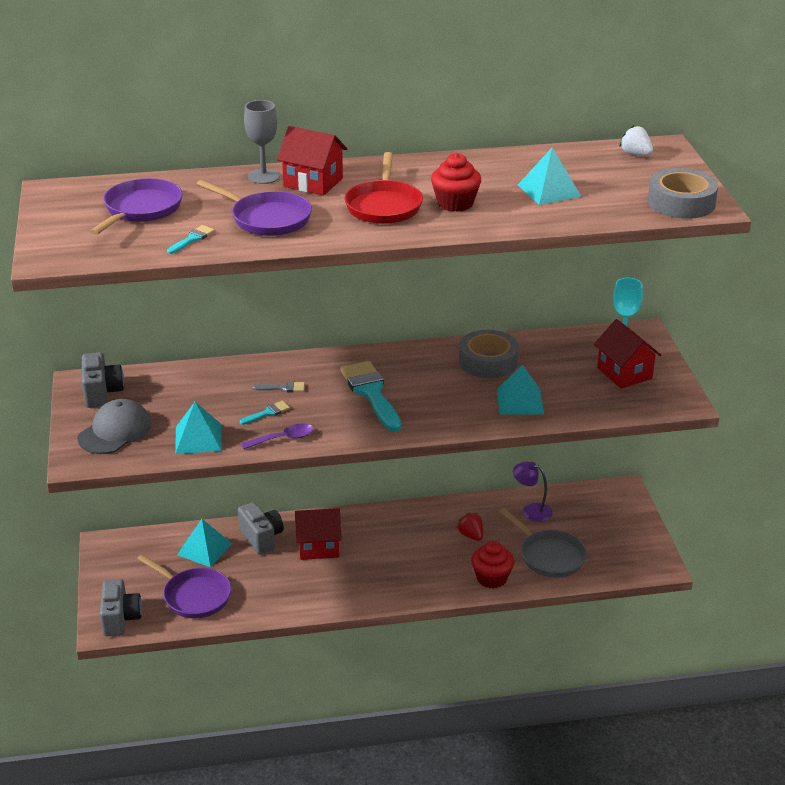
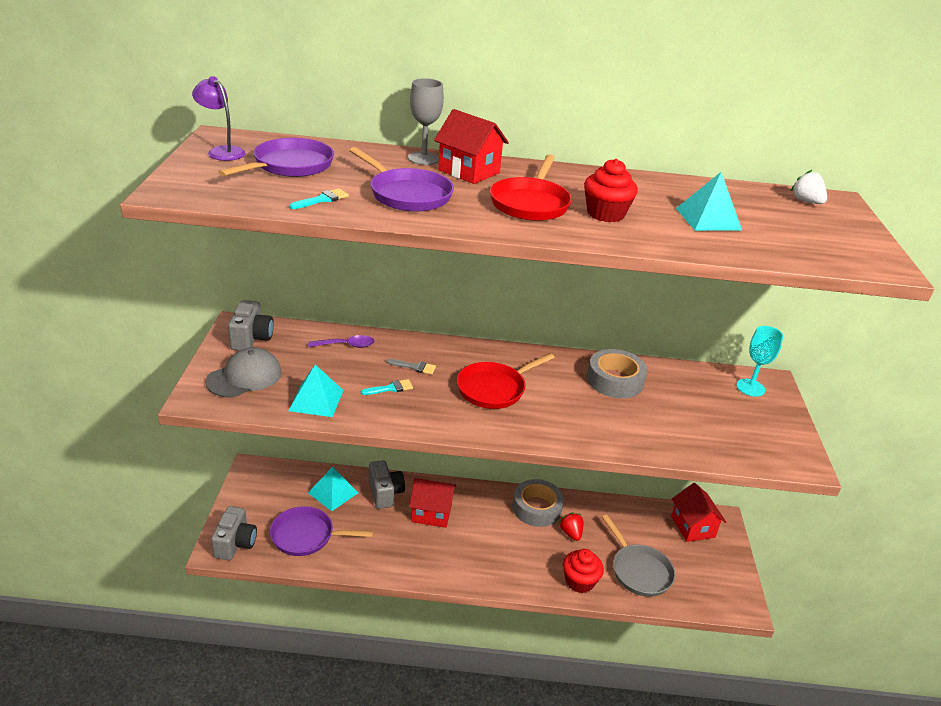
camera: 10 degrees right, 0 degrees up
(194, 596) = (307, 536): purple pan -> purple pan turned 135 degrees clockwise
(283, 439) = (395, 417): purple spoon -> purple spoon (346, 345)
(371, 393) = (494, 389): turquoise brush -> red pan
(520, 401) = (636, 427): turquoise pyramid -> none
(531, 510) = (632, 520): purple lamp -> purple lamp (222, 151)
(624, 373) = (747, 419): red house -> red house (692, 527)
(681, 203) = (853, 255): grey tape -> grey tape (536, 508)

